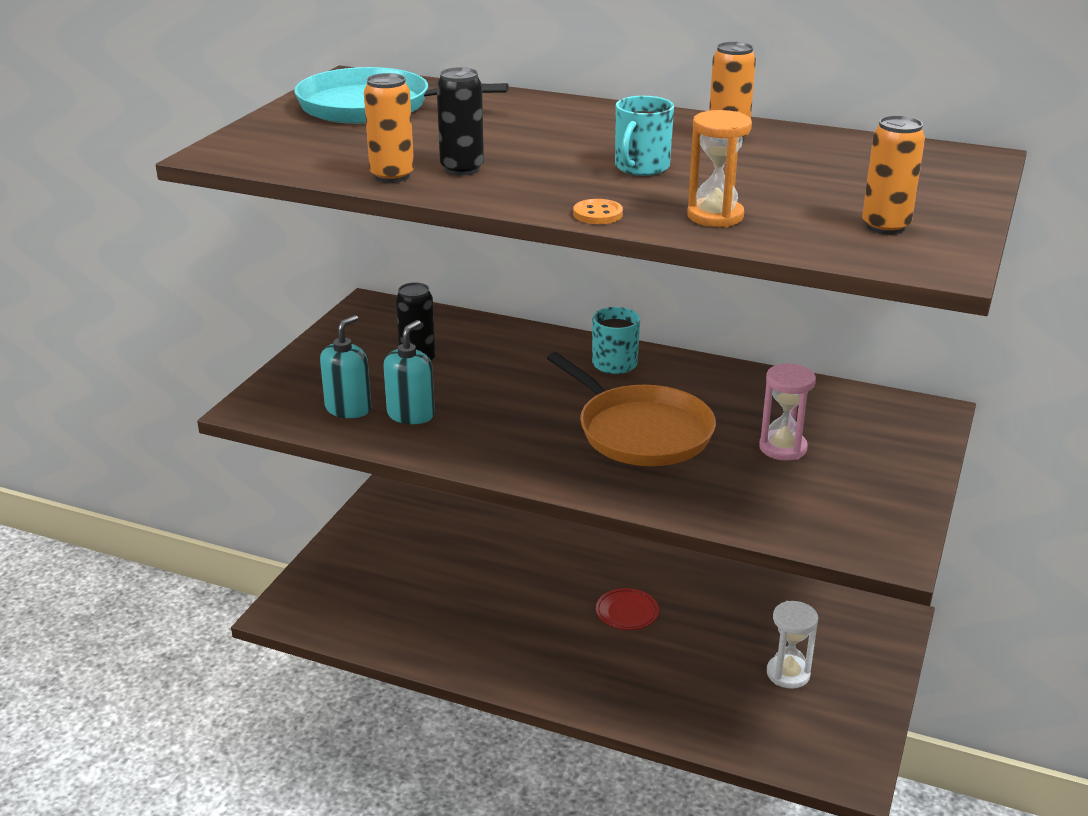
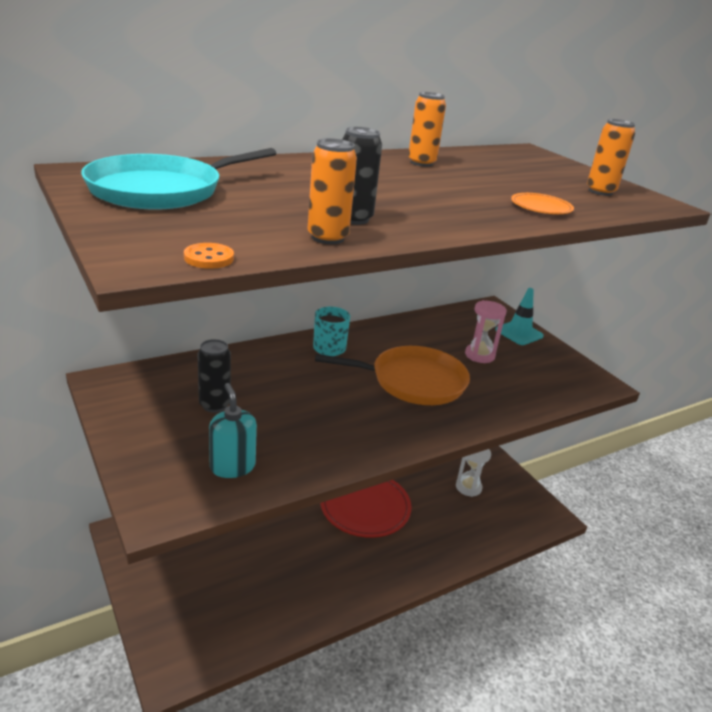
camera: 55 degrees left, 0 degrees up
(411, 414) = (281, 445): turquoise soap dispenser -> none
(597, 214) = (498, 224): orange button -> orange button (209, 258)
(627, 612) = (365, 507): red plate -> red plate, size x2.10
(641, 167) = (435, 190): turquoise mug -> none
(715, 216) = (541, 207): orange hourglass -> orange plate
(902, 454) = (519, 333): none -> turquoise traffic cone

